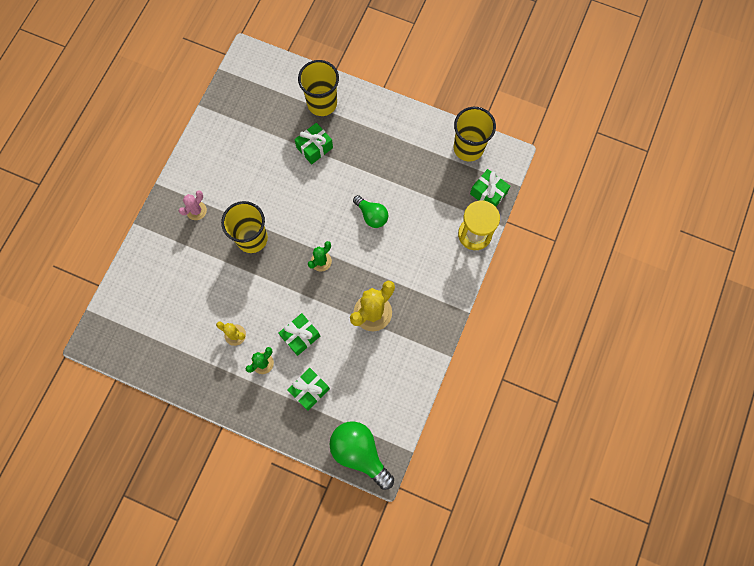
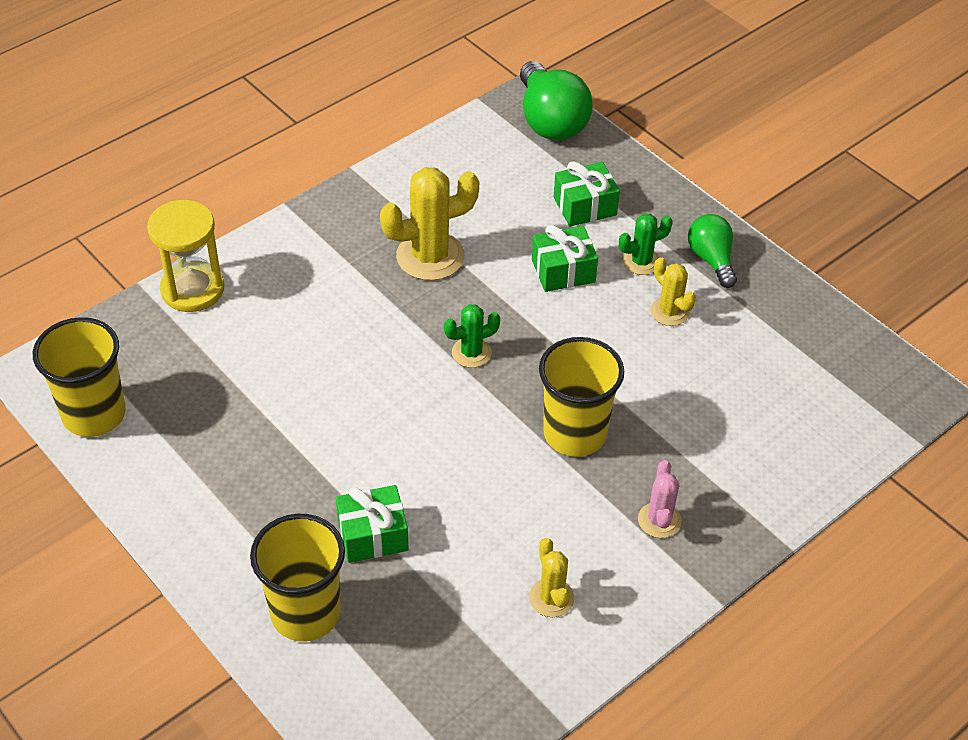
camera: 155 degrees left, 25 degrees down
(196, 210) = (659, 520): pink cactus -> pink cactus turned 60 degrees counterclockwise
(227, 153) = (551, 598): none -> yellow cactus
(371, 215) = (341, 382): green light bulb -> green light bulb (711, 259)
(488, 193) = (121, 334): green gift -> none

